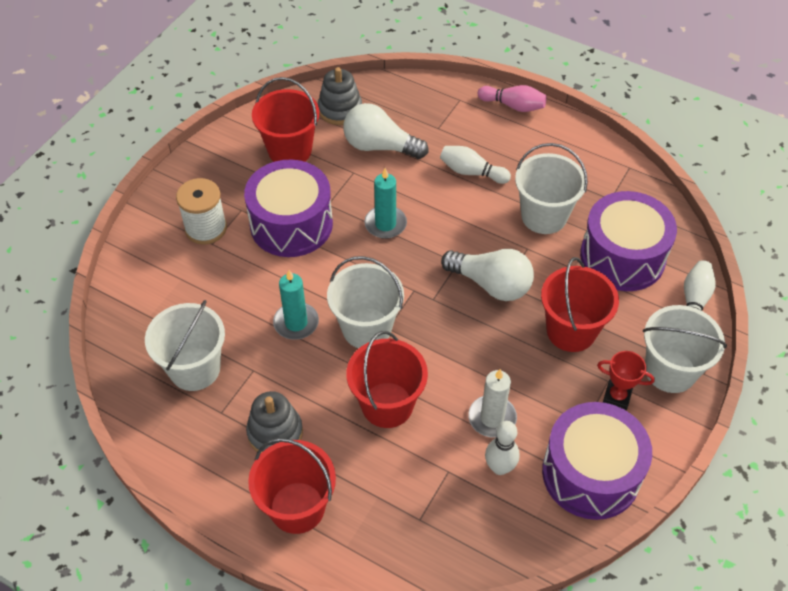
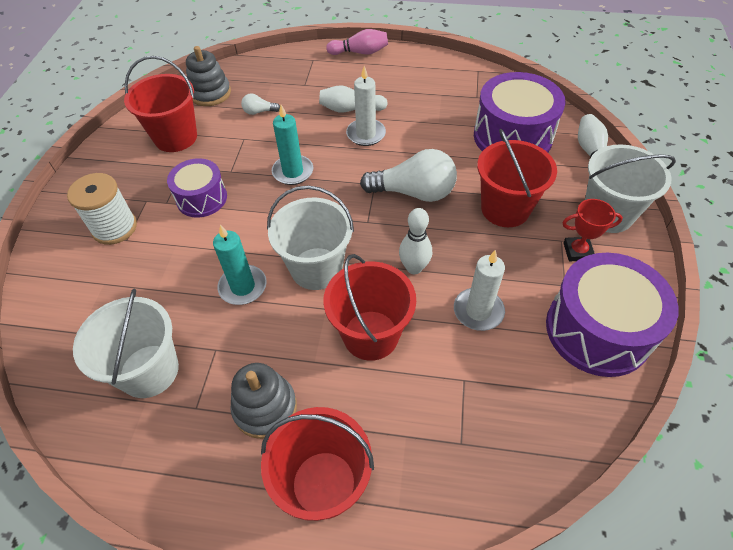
camera: 20 degrees left, 0 degrees up
(291, 224) = (201, 198): purple drum -> purple drum, size x0.60
(380, 146) = (259, 112): white light bulb -> white light bulb, size x0.46
(474, 206) = (366, 134): none -> white candle
(499, 467) = (511, 356): white bowling pin -> white bowling pin (414, 268)
(544, 216) = (430, 125): white bucket -> none

